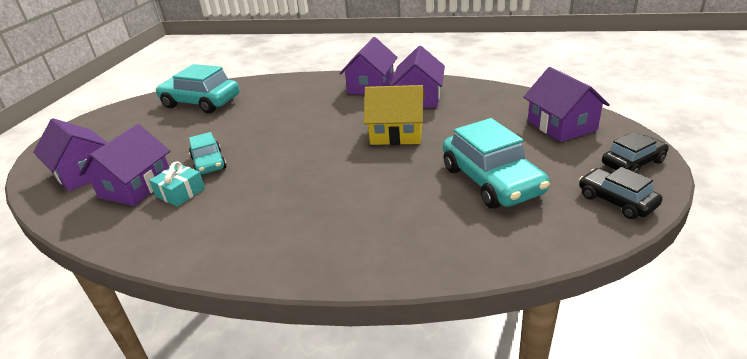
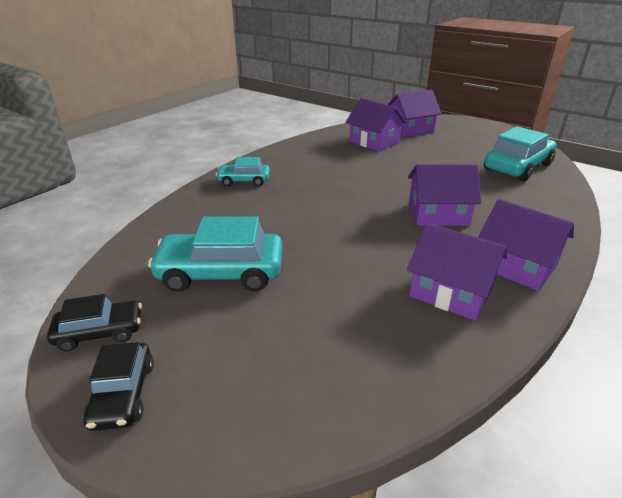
camera: 110 degrees right, 0 degrees up
(180, 192) = (351, 153): turquoise gift -> none
(209, 163) = (386, 163): turquoise car -> turquoise car (244, 181)
(396, 133) = (363, 249): yellow house -> none
(561, 125) = (265, 386): purple house -> purple house (438, 214)

